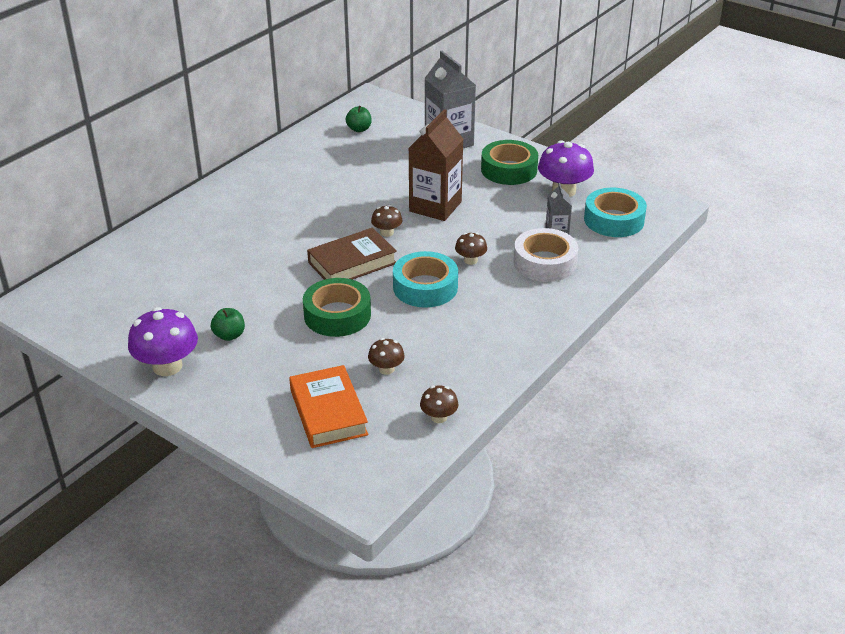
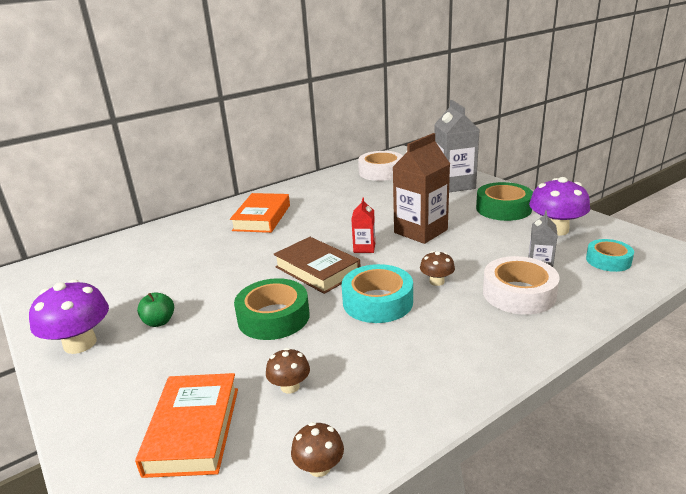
camera: 20 degrees right, 10 degrees down
(255, 207) = (262, 218): none -> orange book
(352, 263) = (317, 270): brown book -> brown book turned 60 degrees clockwise
(359, 129) = (381, 172): green apple -> white tape
(387, 232) = (364, 248): brown mushroom -> red carton
(614, 220) = (608, 260): turquoise tape -> turquoise tape, size x0.64

